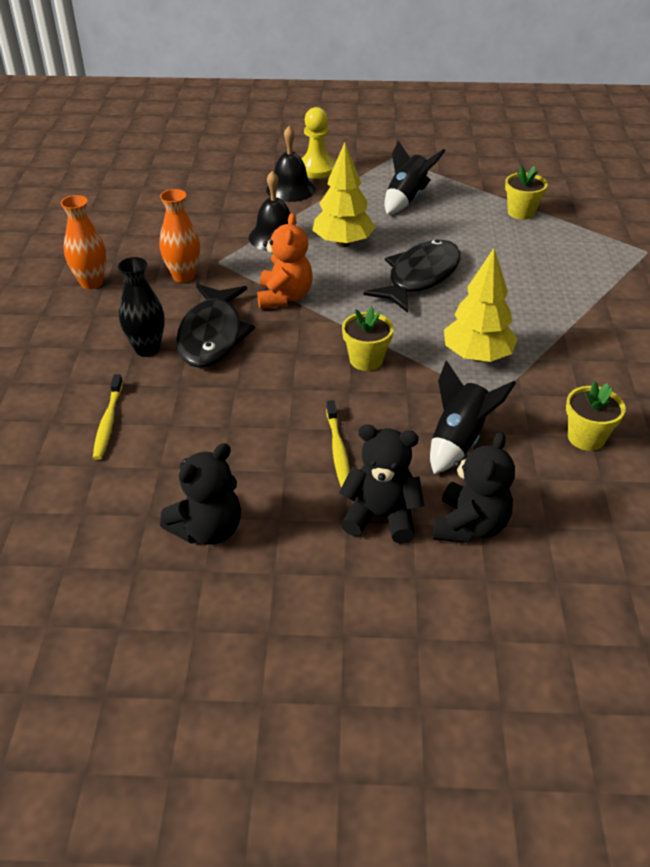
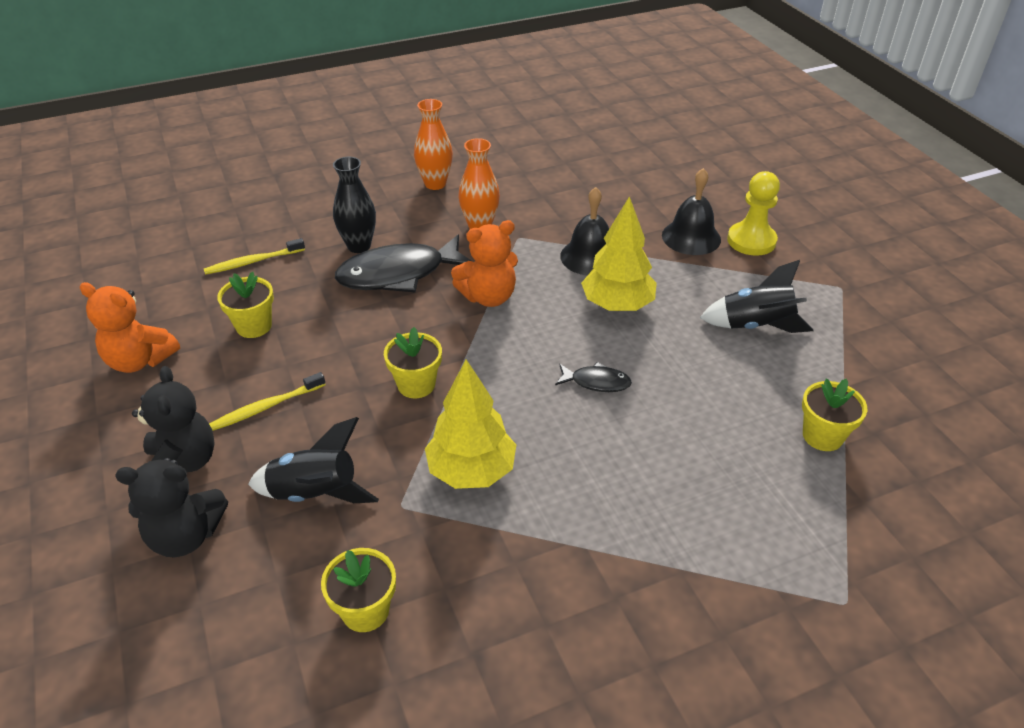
camera: 65 degrees right, 0 degrees up
(208, 529) = (140, 360): black teddy bear -> orange teddy bear
(216, 439) = (254, 326): none -> yellow flower pot
(419, 277) = (596, 382): black fish -> black fish, size x0.48

